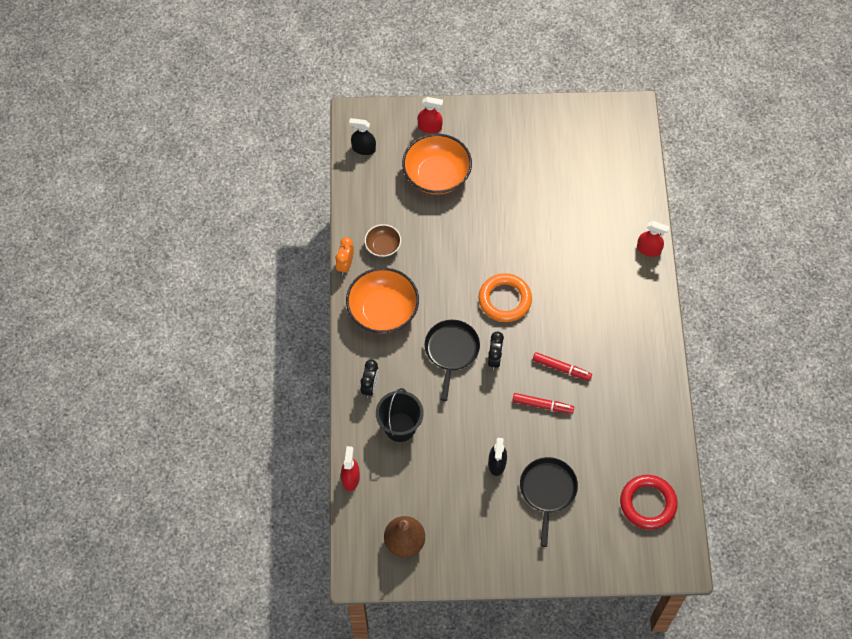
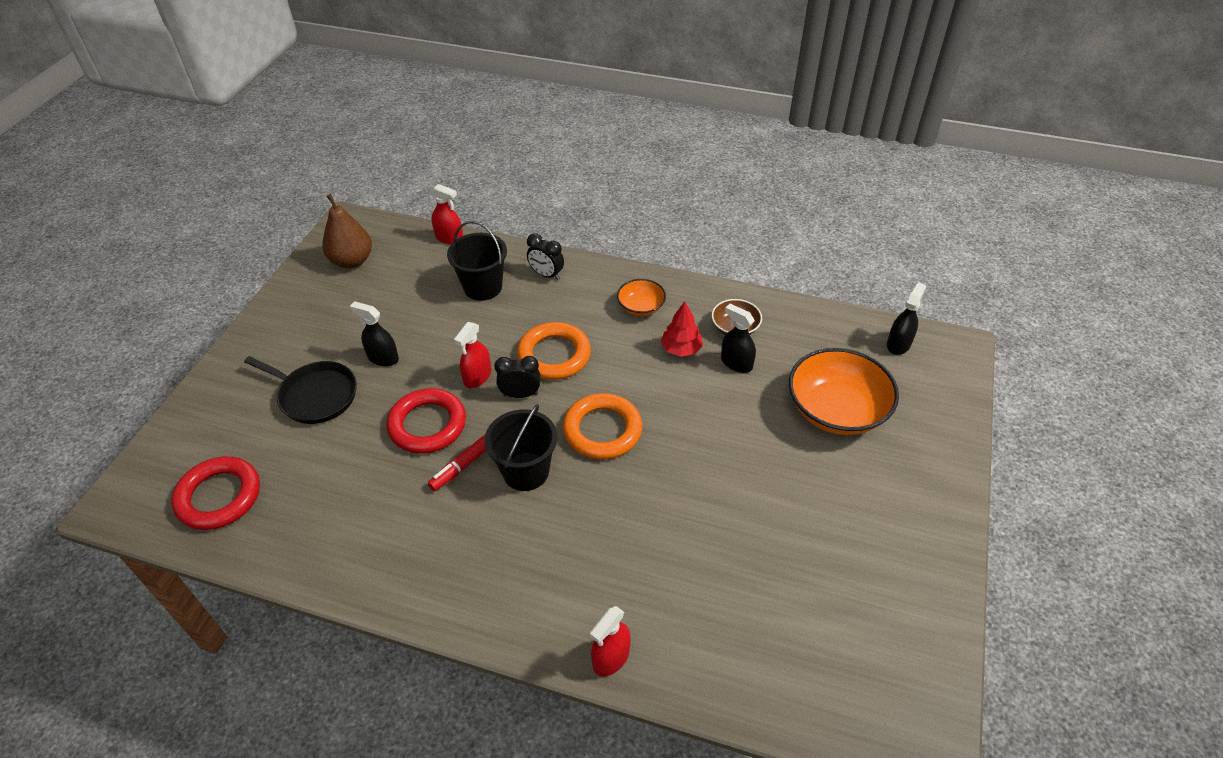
camera: 110 degrees right, 15 degrees down
(345, 265) = (719, 289): orange clock -> none
(383, 310) = (641, 307): orange bowl -> orange bowl, size x0.52
(416, 238) = (736, 363): none -> black spray bottle
(416, 274) = (681, 349): none -> red tree
(430, 127) = (926, 424): red spray bottle -> red spray bottle (477, 377)
(451, 351) = (554, 355): black pan -> orange ring
(494, 359) = (520, 394): black clock -> black clock turned 150 degrees clockwise
(542, 405) = (427, 425): red marker -> red ring
(554, 332) = (526, 471): none -> black bucket

